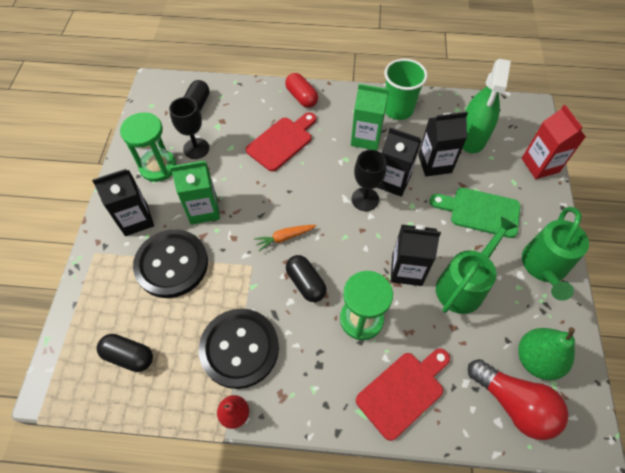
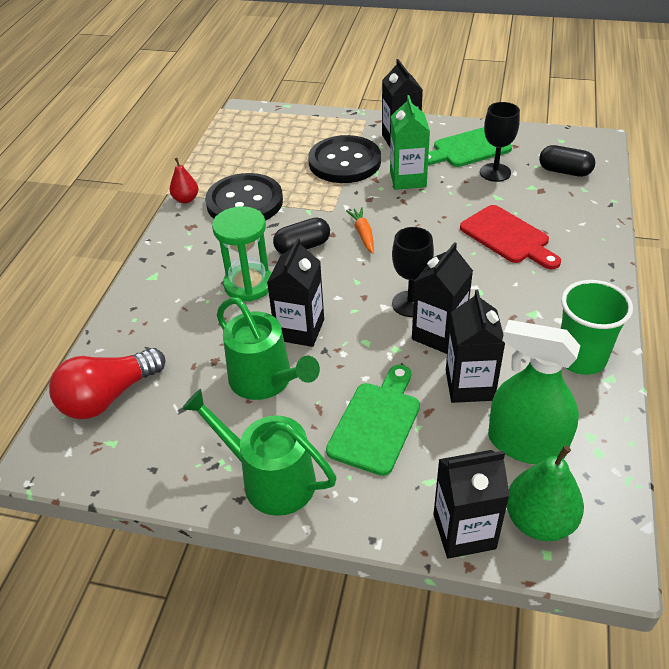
camera: 100 degrees right, 15 degrees down
(129, 356) = (259, 144): black capsule -> none
(158, 167) = (468, 149): green hourglass -> green cutting board
(301, 97) = (593, 258): red capsule -> none
(366, 138) = (518, 315): green carton -> none
(403, 391) = (160, 307): red cutting board -> none
(536, 359) = (148, 433): green pear -> green pear (539, 521)
(540, 165) = (464, 531): red carton -> black carton

